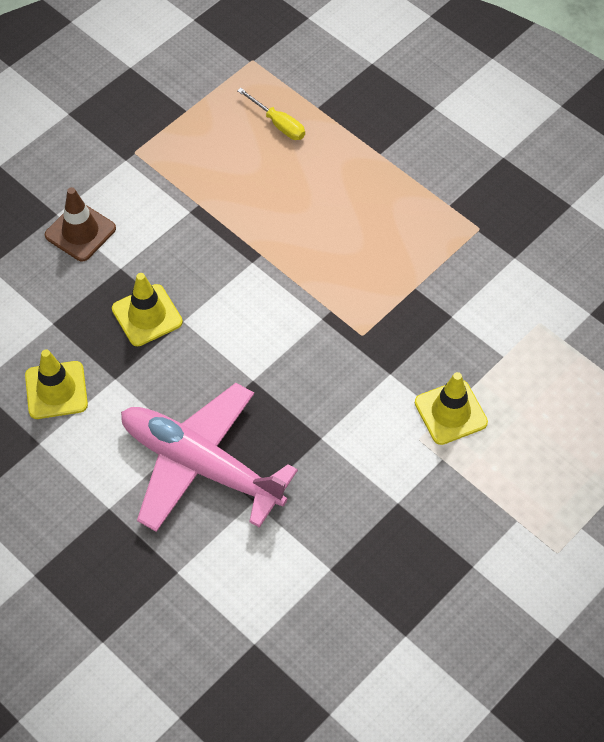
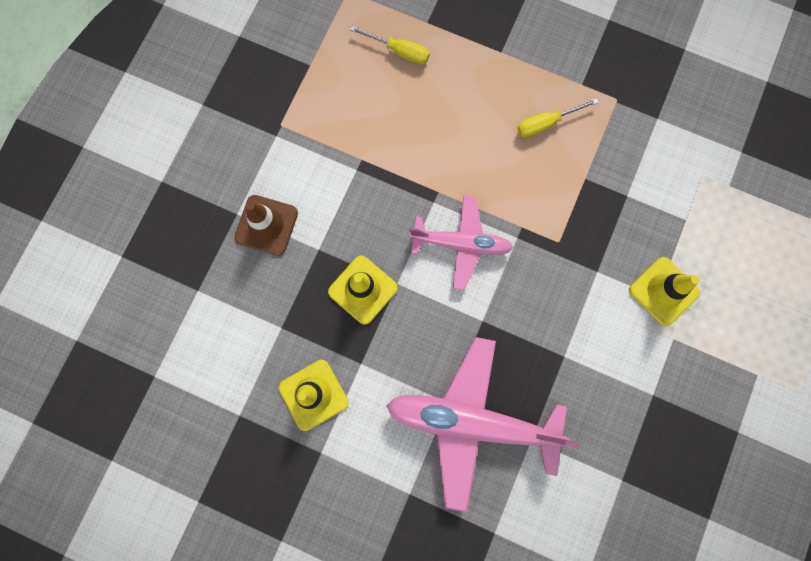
camera: 20 degrees left, 20 degrees up
(263, 306) = (461, 244): none -> pink plane
(397, 228) = (546, 123): none -> yellow screwdriver

